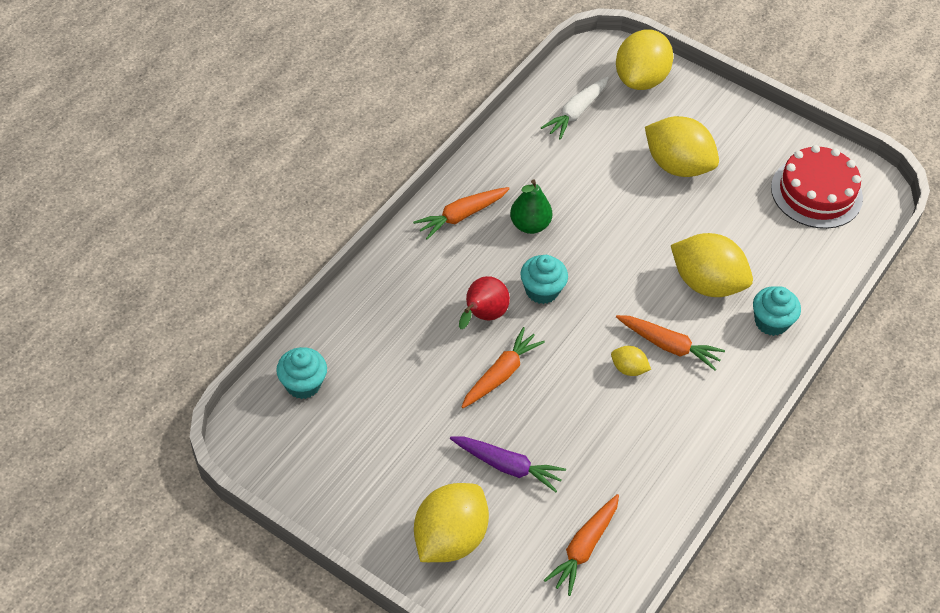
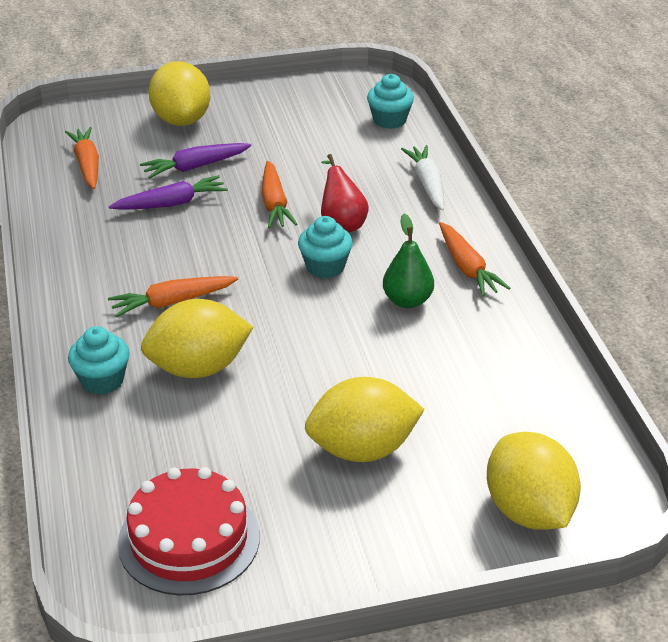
camera: 135 degrees right, 15 degrees down
(461, 216) = (467, 268): orange carrot -> orange carrot turned 150 degrees clockwise
(570, 440) = (171, 204): none -> purple carrot
(576, 112) = (527, 421): white carrot -> white carrot (427, 184)
(628, 369) = (185, 267): yellow lemon -> none

